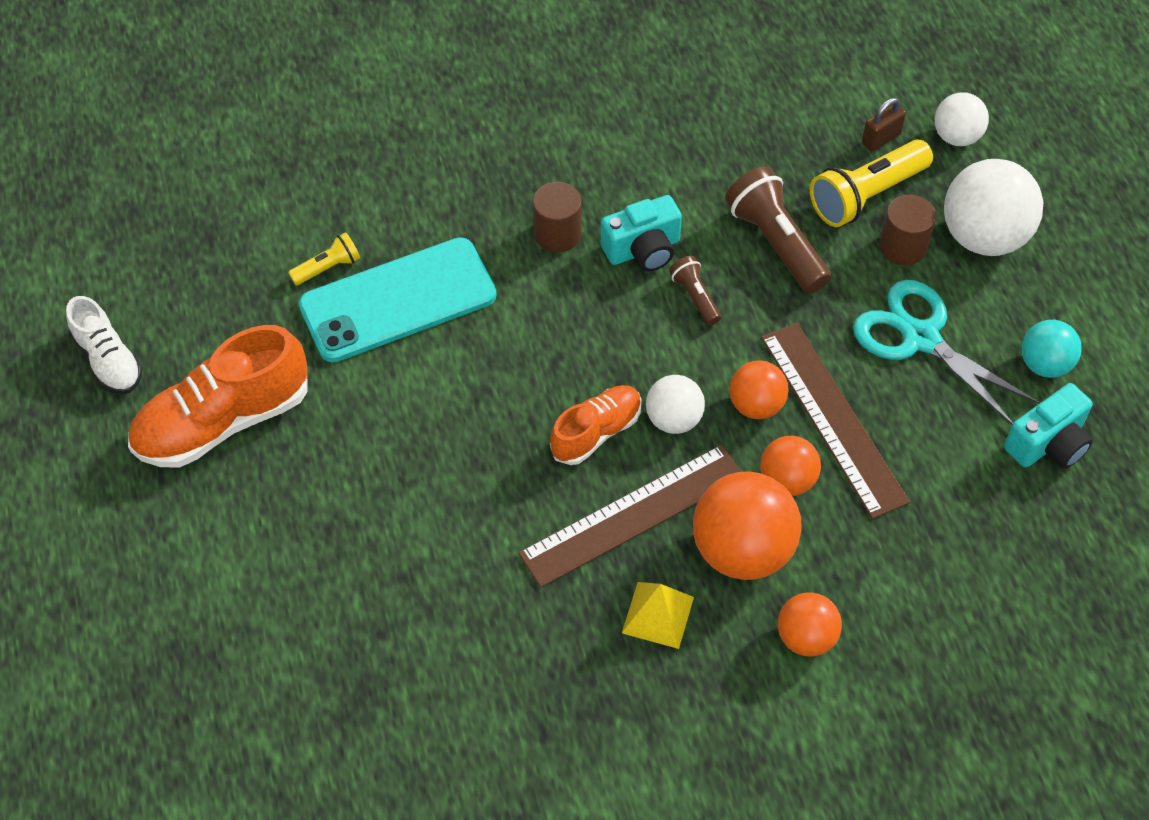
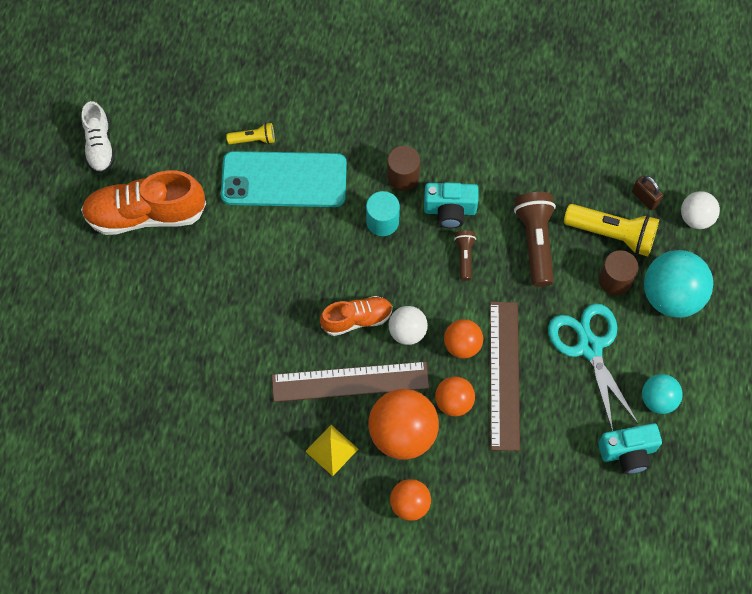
camera: 25 degrees right, 10 degrees up
(561, 298) = (382, 221): none -> turquoise cylinder
(866, 195) = (612, 234): yellow flashlight -> yellow flashlight turned 150 degrees counterclockwise
(881, 139) = (645, 198): brown padlock -> brown padlock turned 60 degrees clockwise
(983, 237) = (671, 296): white ball -> turquoise ball

